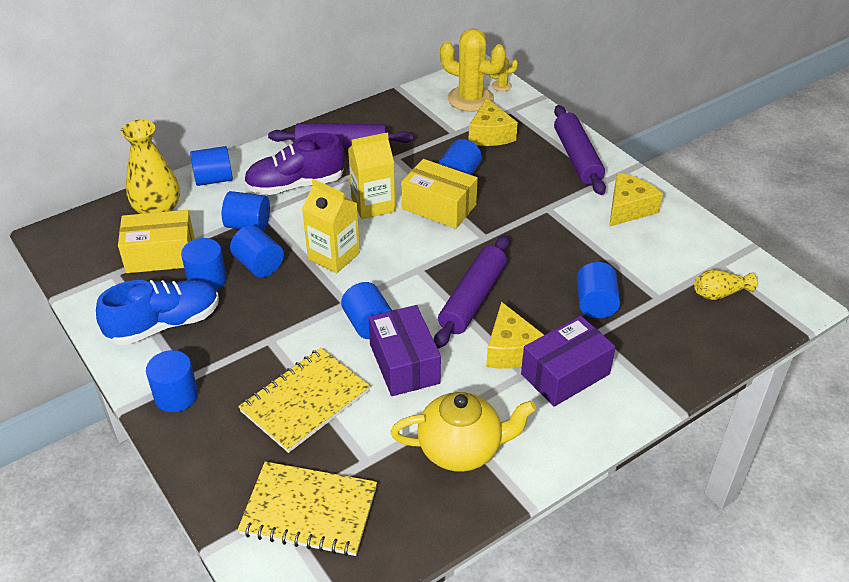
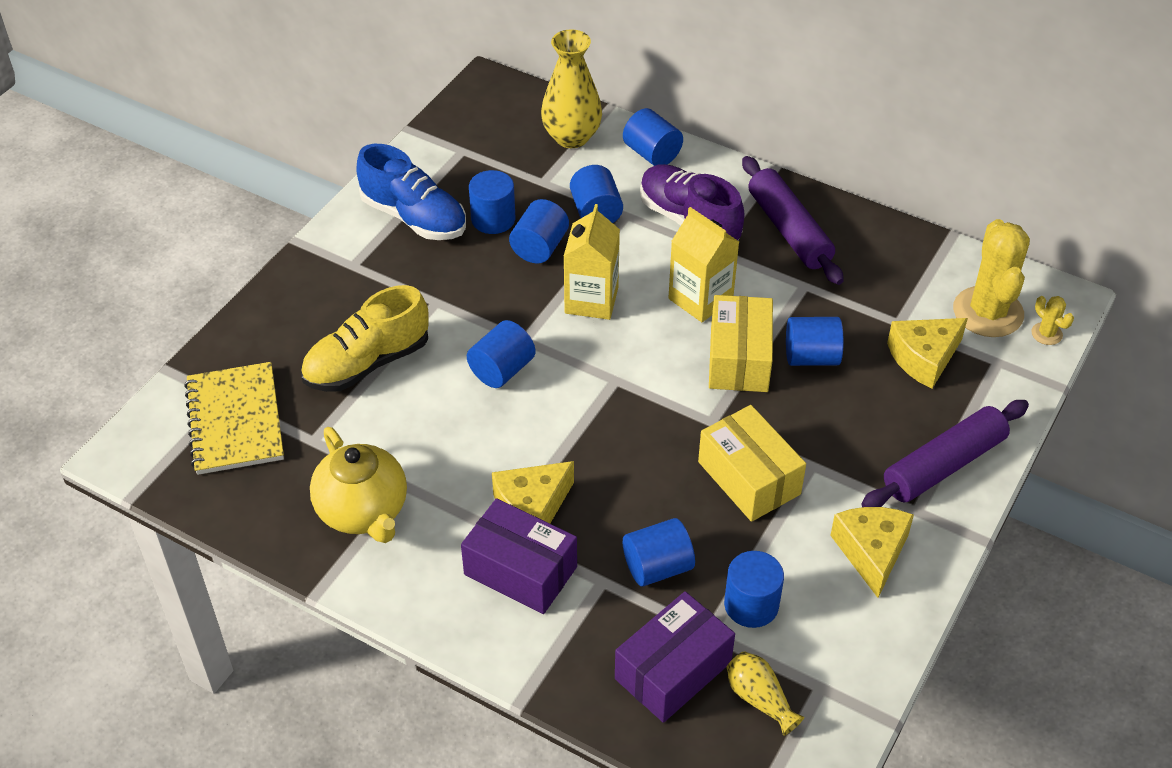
camera: 65 degrees right, 5 degrees up
(160, 255) = (508, 169): yellow box -> yellow box (749, 478)
(176, 396) = (328, 268): blue cylinder -> blue cylinder (751, 605)
(305, 401) = (367, 363): yellow notebook -> yellow shoe
(404, 363) = (460, 421): purple box -> purple box (673, 670)
(472, 299) = (595, 445): purple rolling pin -> none
(628, 209) = (871, 552): yellow cheese -> yellow cheese turned 105 degrees counterclockwise

